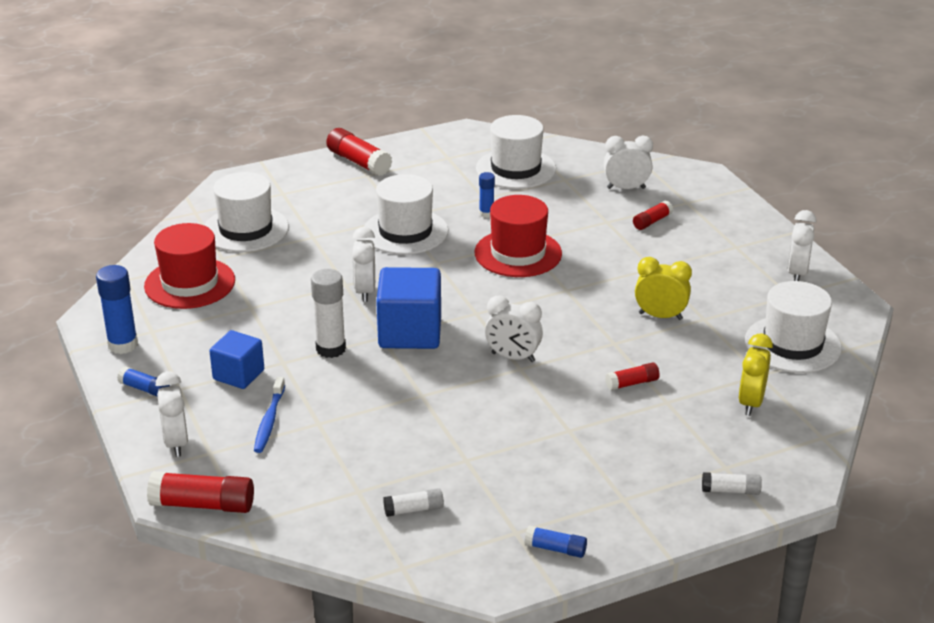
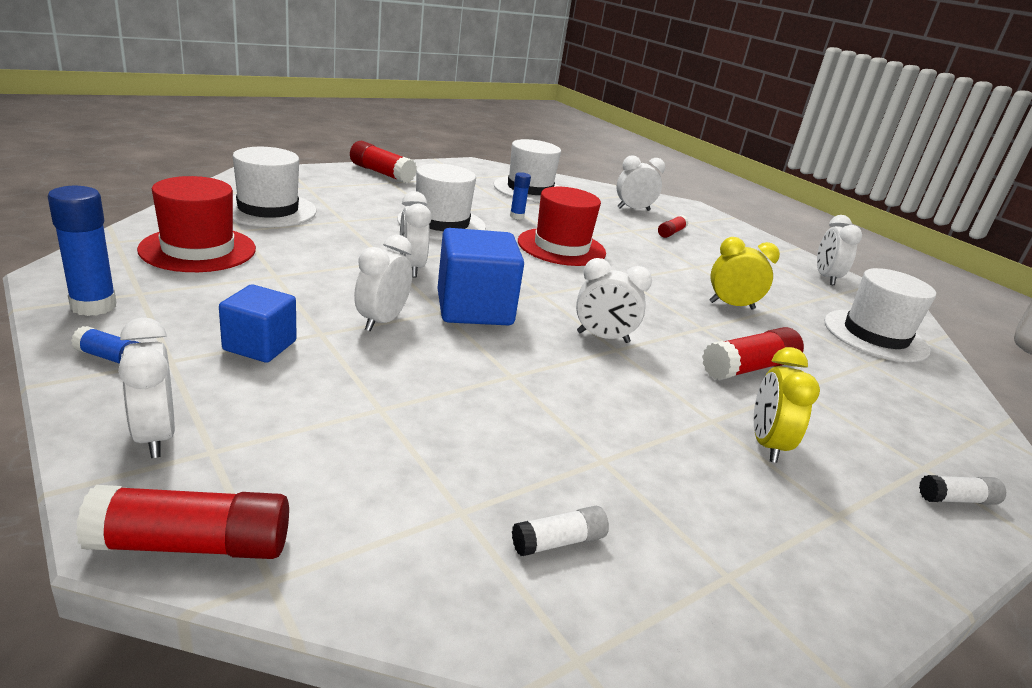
camera: 15 degrees left, 5 degrees down
(269, 421) = (307, 405): blue toothbrush -> none
(331, 349) = (382, 321): white glue stick -> white clock
(555, 549) = (803, 605): blue glue stick -> none
(632, 383) = (748, 368): red glue stick -> red glue stick, size x1.74
(751, 403) = (886, 391): yellow clock -> yellow clock (766, 444)

